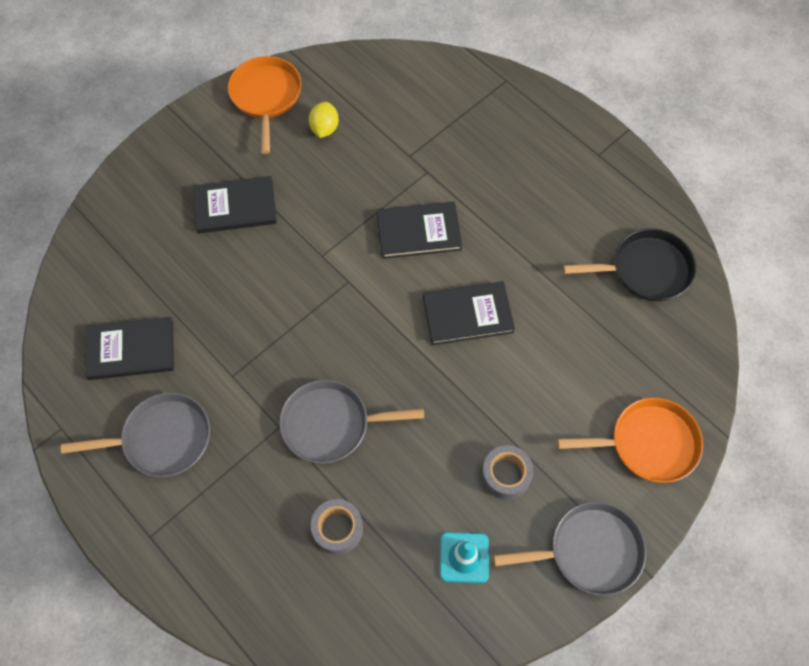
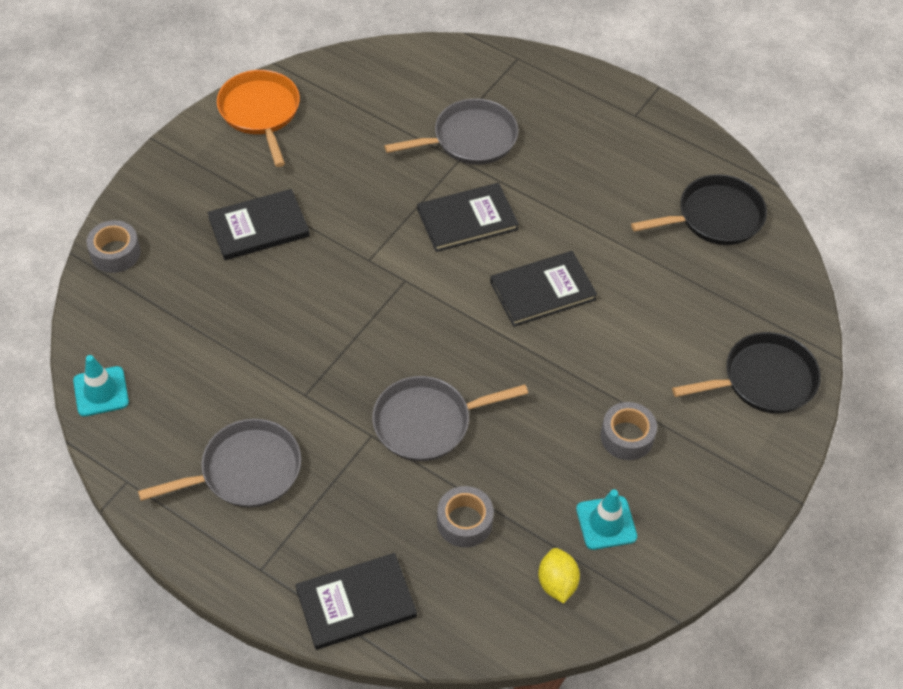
camera: 15 degrees left, 10 degrees down
(62, 338) = (101, 391): none -> turquoise traffic cone
(109, 209) = (115, 253): none -> grey tape
(131, 350) = (183, 389): black book -> black book (356, 603)
(324, 128) = (335, 134): yellow lemon -> yellow lemon (557, 583)
(589, 551) = (733, 491): grey pan -> grey pan (470, 139)
(648, 443) = (763, 380): orange pan -> black pan

